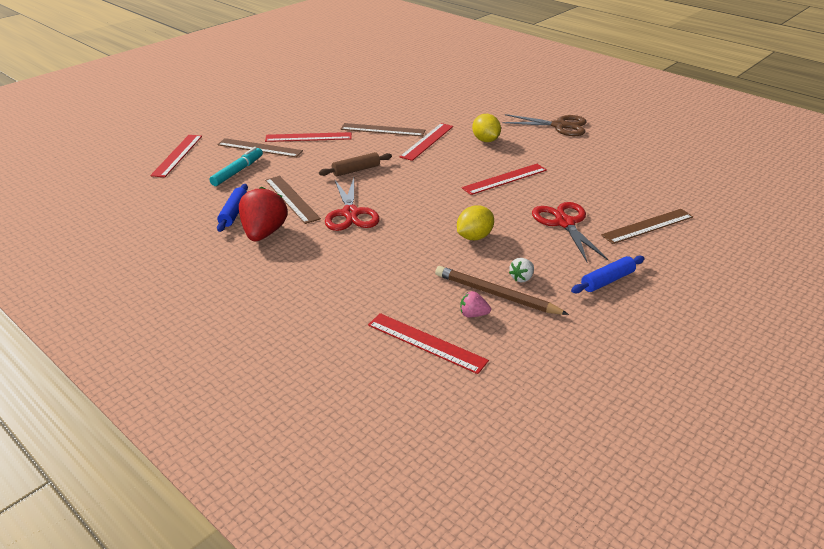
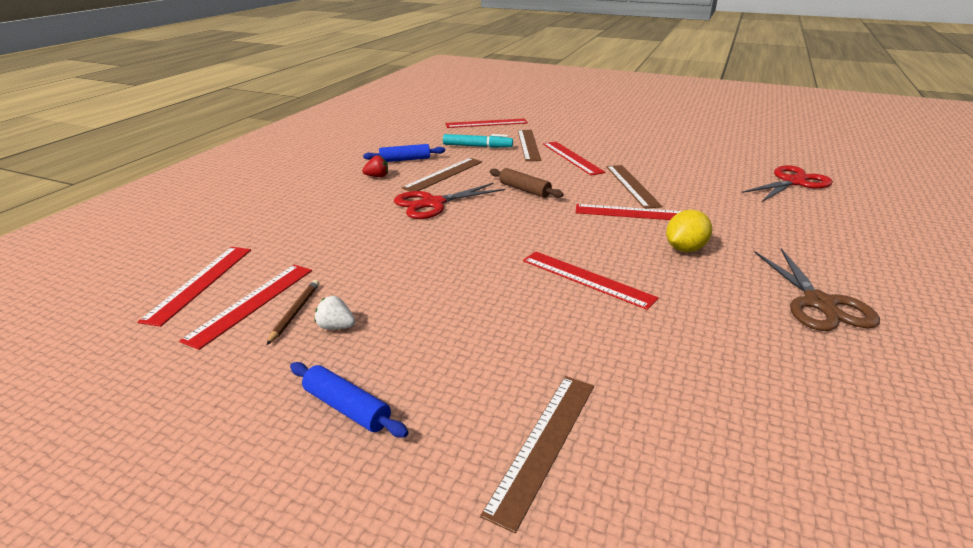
camera: 70 degrees right, 5 degrees down
(264, 233) = (377, 176): red strawberry -> red strawberry, size x0.47
(473, 314) = (251, 303): pink strawberry -> red ruler
(474, 237) = (421, 279): yellow lemon -> none
(496, 294) = (295, 312): brown pencil -> brown pencil, size x0.58
(564, 223) = (497, 346): red scissors -> red scissors (793, 182)
(647, 226) = (544, 444): brown ruler -> brown ruler turned 75 degrees clockwise

